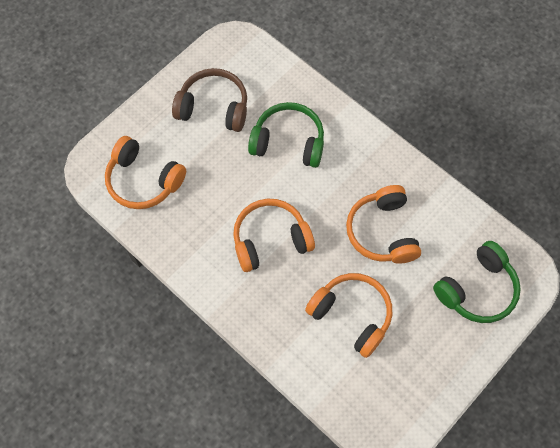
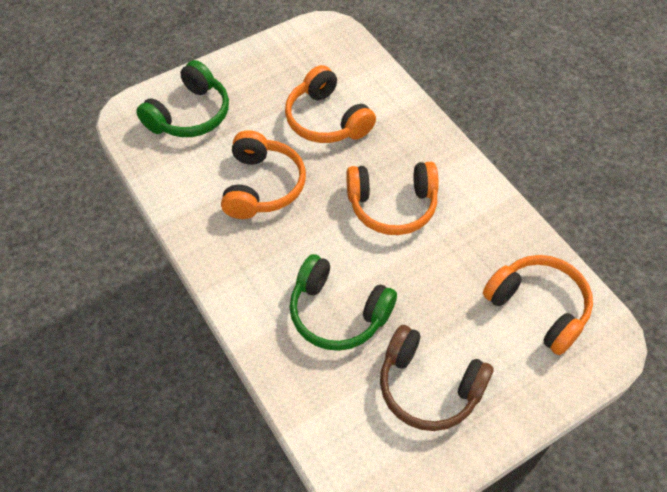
camera: 165 degrees left, 10 degrees down
(477, 289) = (189, 114): green headphones -> green headphones turned 150 degrees clockwise

